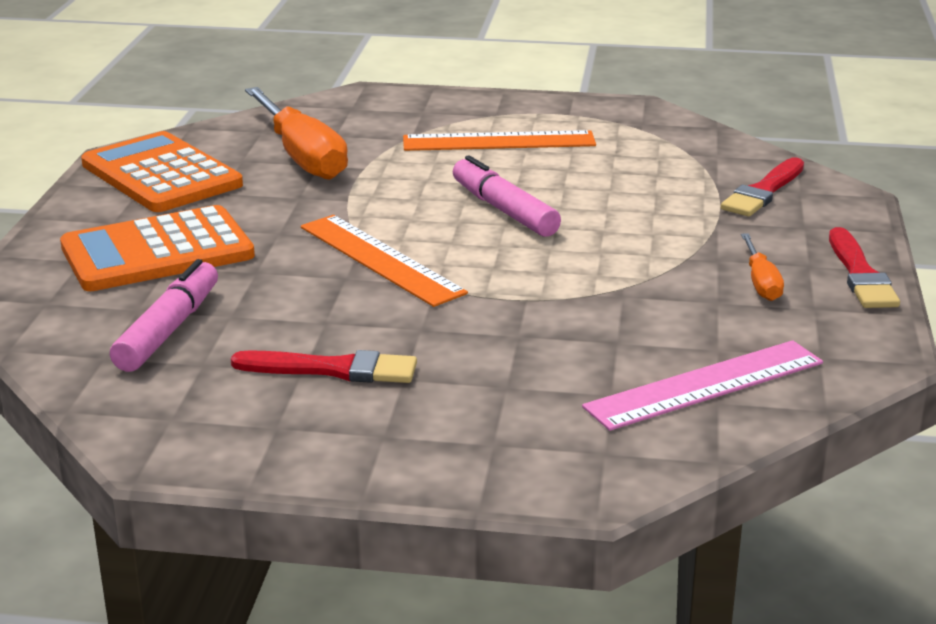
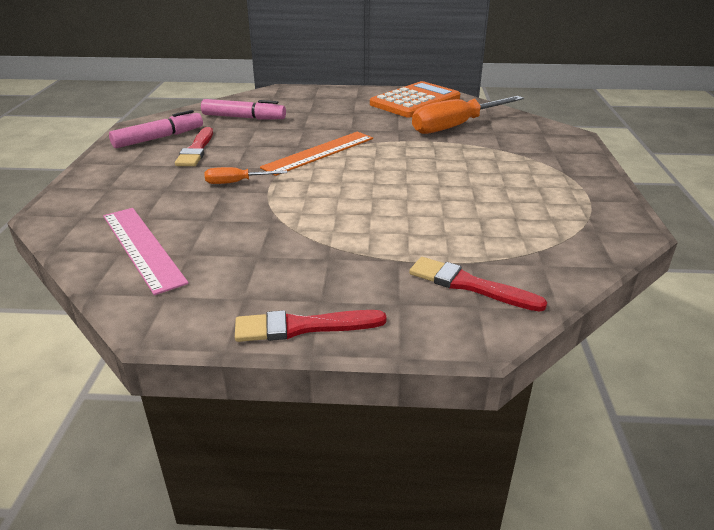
camera: 85 degrees right, 5 degrees up
(157, 252) = (324, 109): orange calculator -> none
(498, 141) = (514, 176): orange ruler -> none
(504, 210) = (396, 182): pink marker -> pink marker (159, 138)
(761, 282) = (288, 275): orange screwdriver -> orange screwdriver (236, 182)

